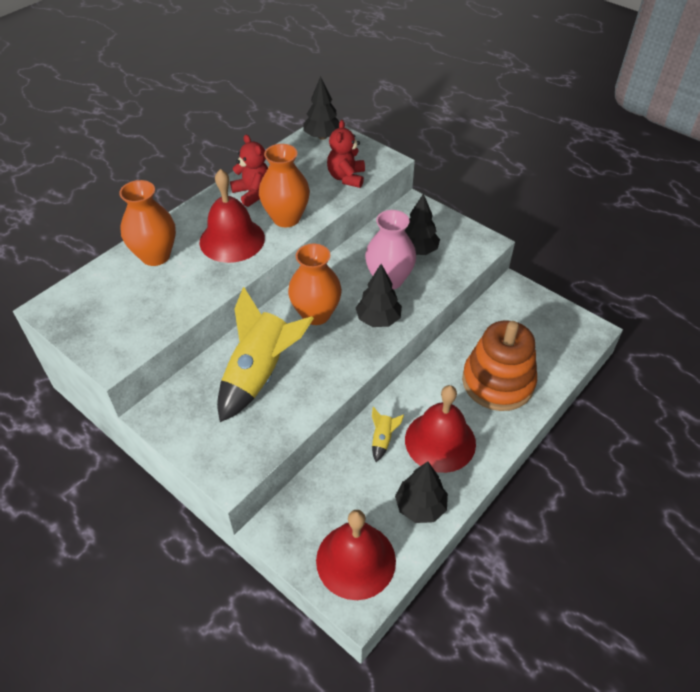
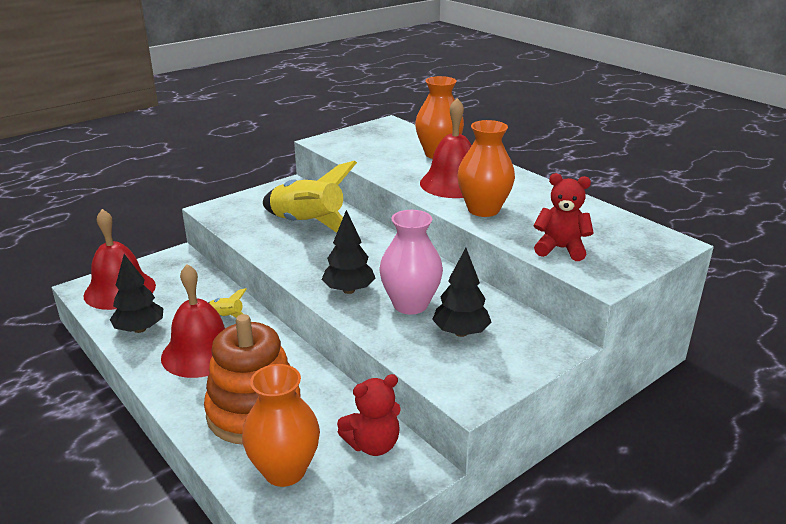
camera: 100 degrees right, 20 degrees down
(253, 193) = (529, 195): red teddy bear -> red teddy bear (373, 444)
(316, 314) = (371, 255): orange vase -> orange vase (284, 471)
(322, 137) = (653, 240): black tree -> none

